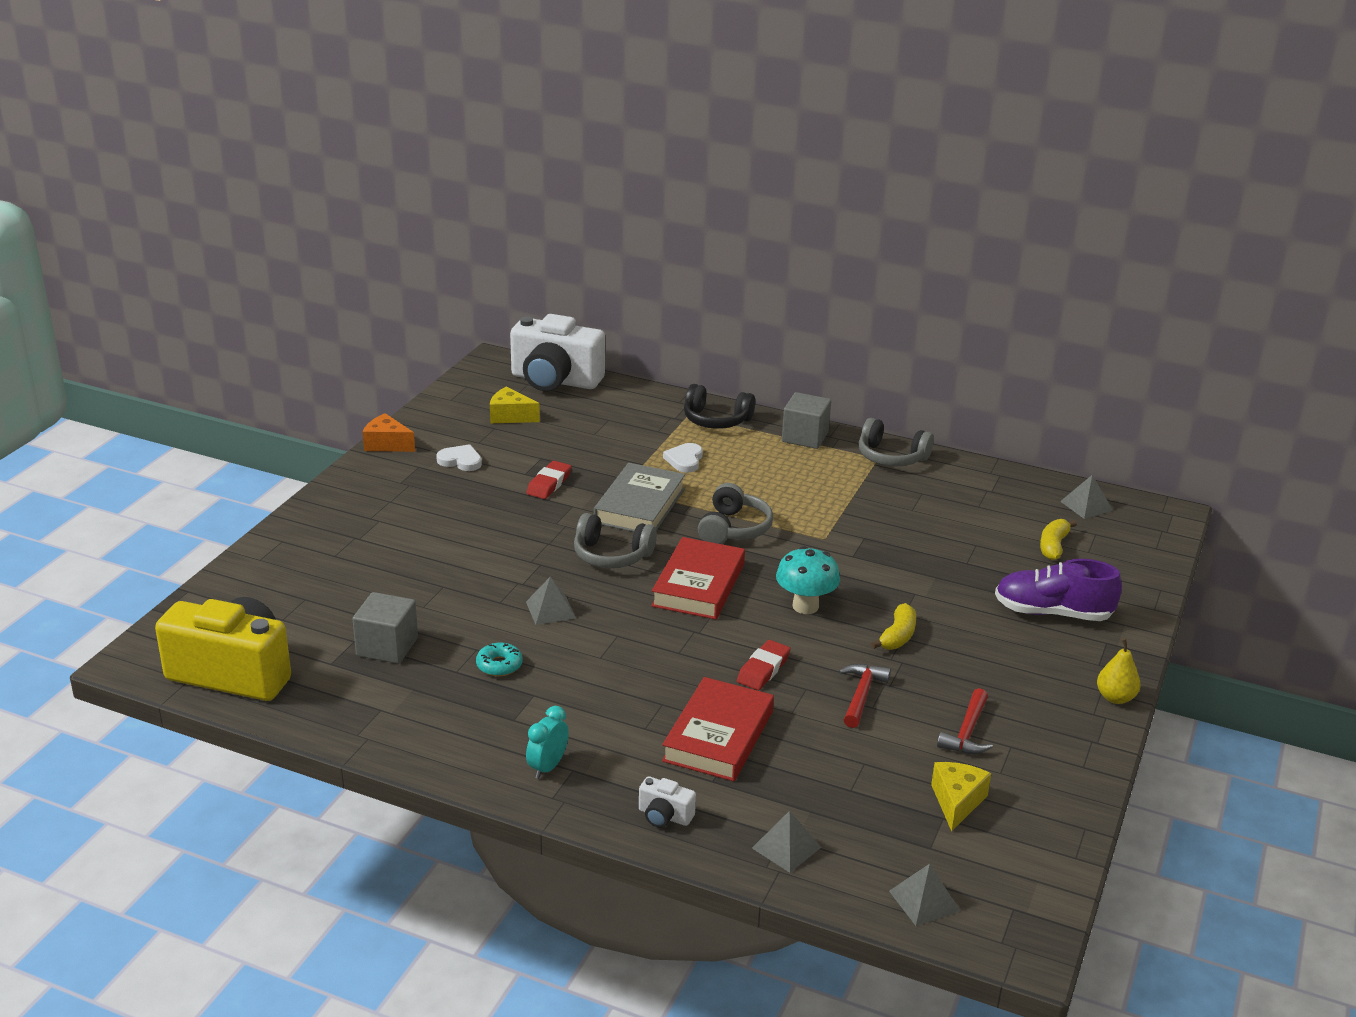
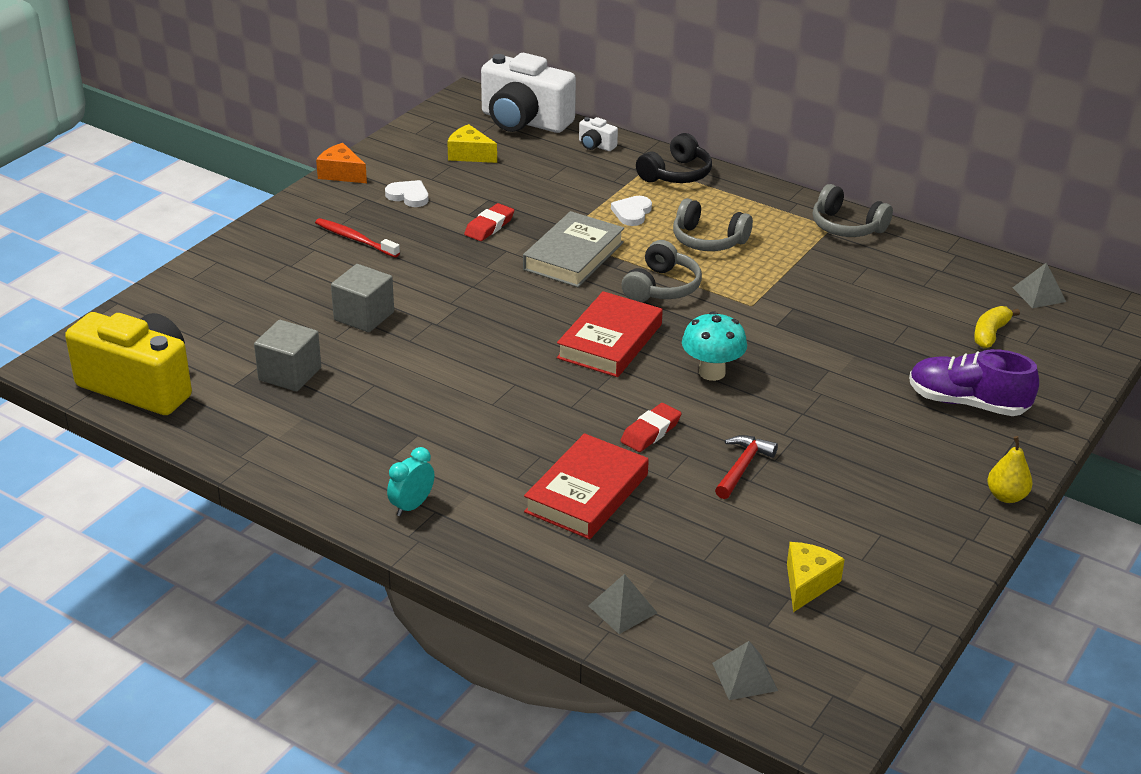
camera: 10 degrees right, 5 degrees up
(418, 507) = (355, 239): none -> red toothbrush
(499, 665) = (392, 402): turquoise donut -> none
(550, 610) = (456, 352): grey pyramid -> none
(612, 555) = (531, 303): grey headphones -> grey headphones (708, 240)
(664, 816) = (511, 565): white camera -> white camera (596, 145)
(716, 420) = (676, 174): black headphones -> black headphones turned 75 degrees counterclockwise
(805, 437) = (762, 199): grey cube -> grey cube (364, 316)
(897, 636) = (797, 411): yellow banana -> none
(967, 732) = (839, 516): red hammer -> none

